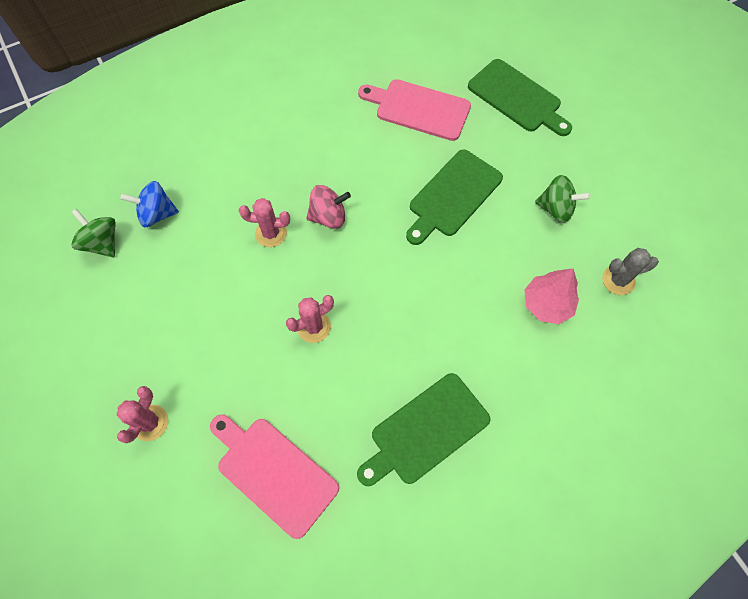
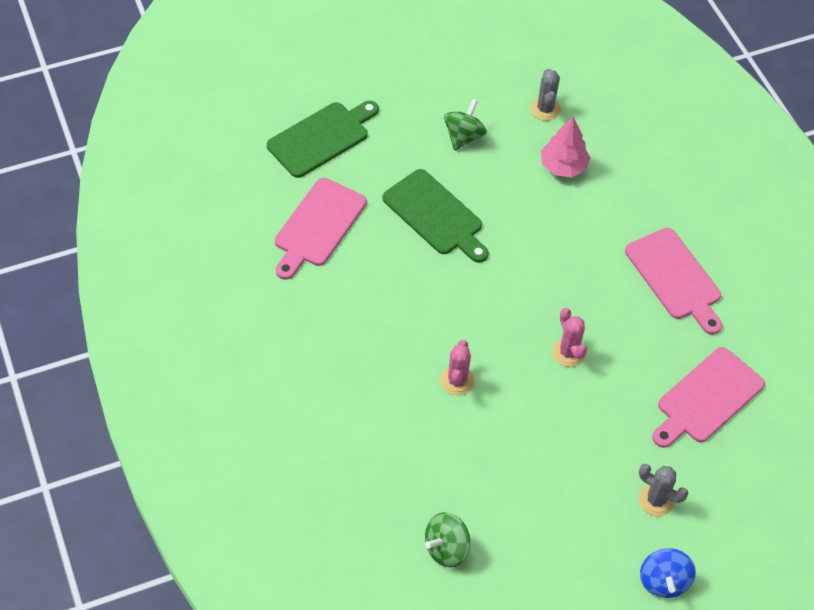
camera: 85 degrees left, 10 degrees down
(150, 423) = (656, 500): pink cactus -> grey cactus
(157, 214) = (416, 491): blue spinning top -> blue spinning top (663, 581)
(328, 217) = (444, 326): pink spinning top -> none
(425, 431) = (675, 278): green cutting board -> pink cutting board

